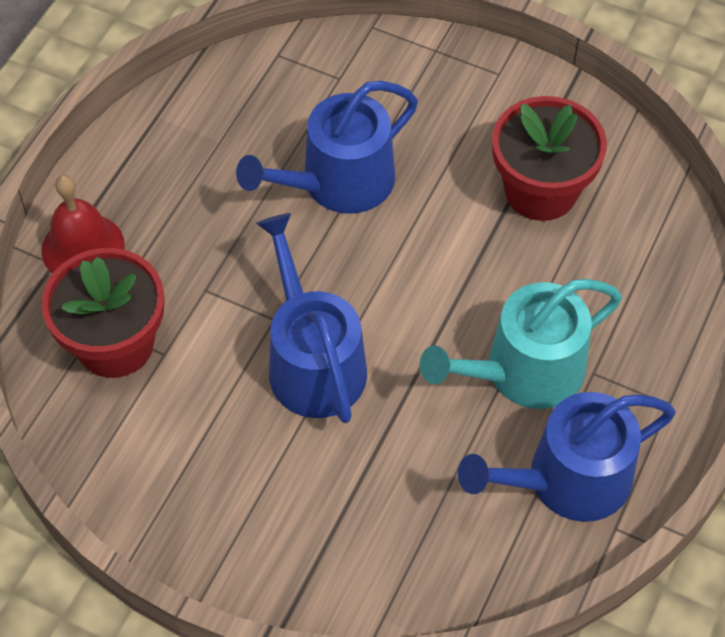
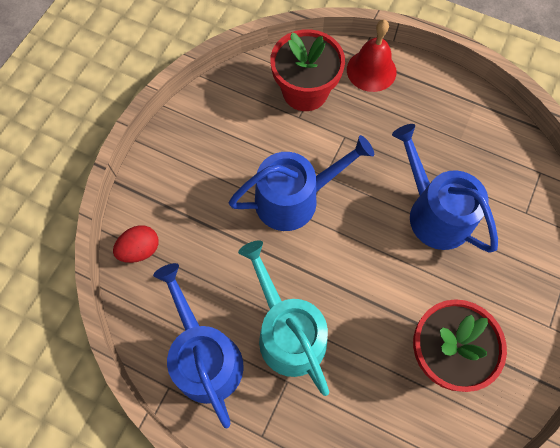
camera: 90 degrees right, 10 degrees up
(400, 586) = (140, 250): none -> red egg

